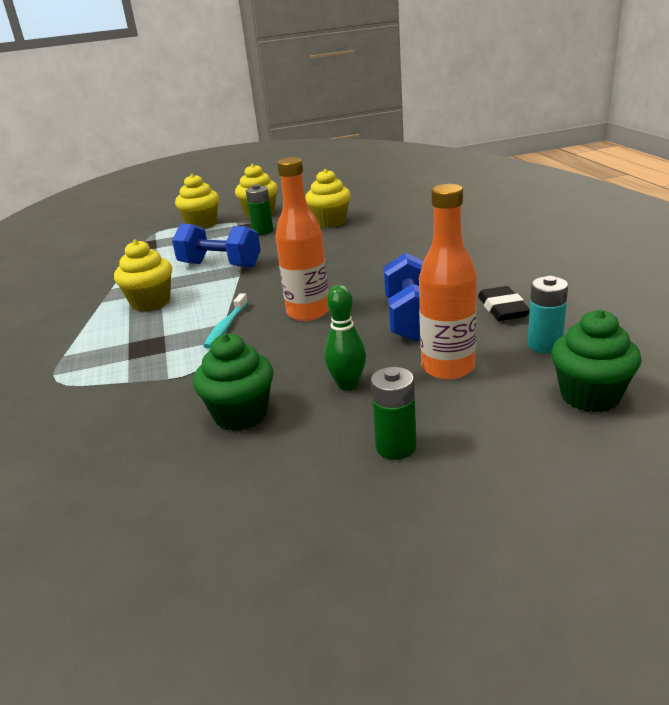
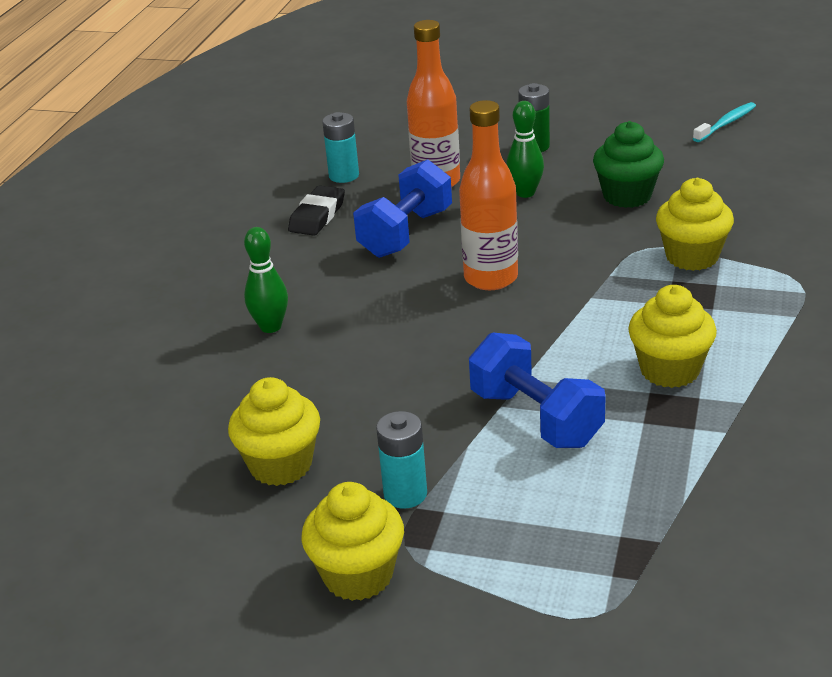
camera: 150 degrees left, 5 degrees up
(202, 224) = (494, 593): yellow cupcake -> yellow cupcake (692, 257)
(226, 326) = (591, 291): turquoise toothbrush -> turquoise toothbrush (726, 123)
(263, 231) = (405, 494): green battery -> turquoise battery
(417, 252) = (270, 327): none -> green bowling pin
(590, 396) = (377, 138): green cupcake -> none

